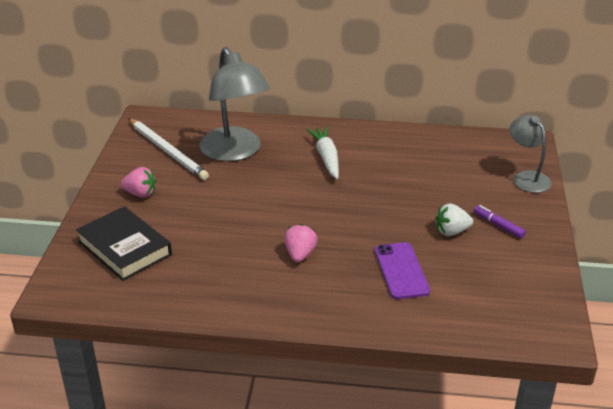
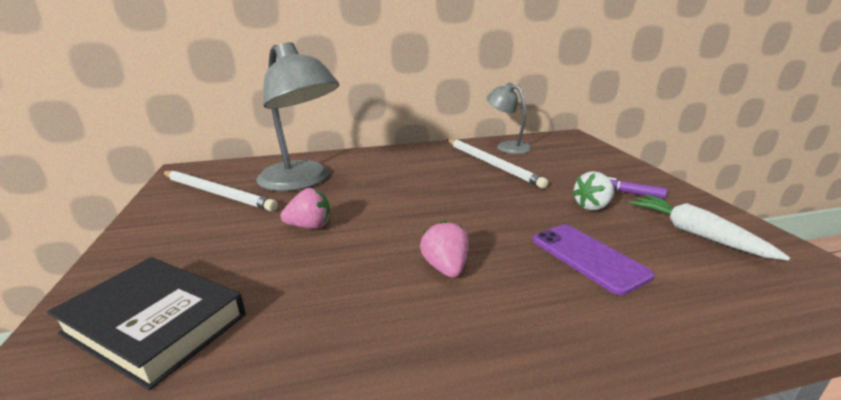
camera: 20 degrees left, 10 degrees down
(140, 194) = (182, 241): pink strawberry -> pink strawberry (310, 226)
(326, 158) = (405, 171): white carrot -> white carrot (696, 234)
(409, 165) = (491, 164): none -> white pencil
(527, 177) = (601, 156): grey lamp -> grey lamp (507, 146)

